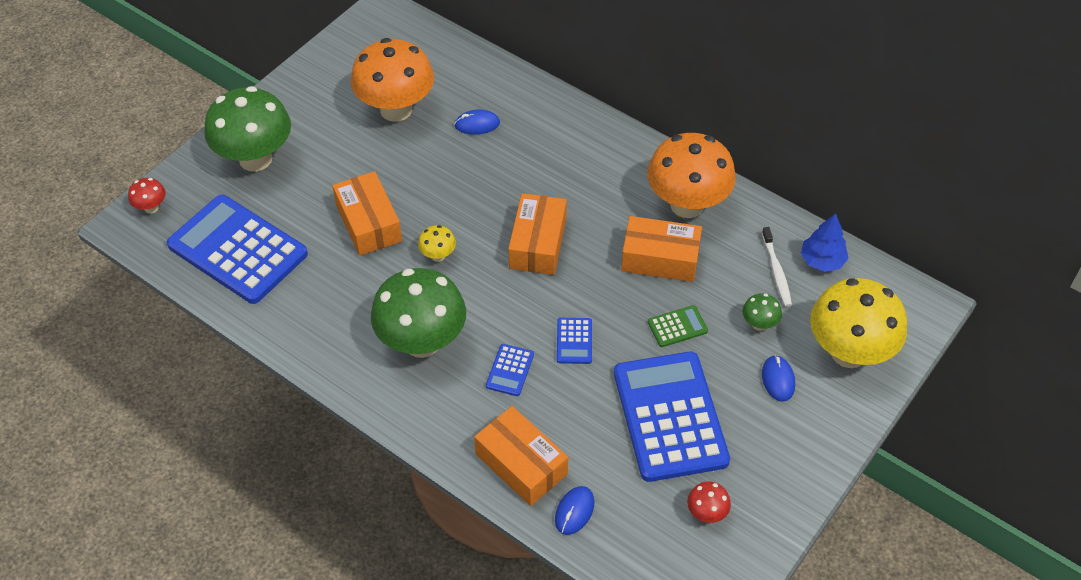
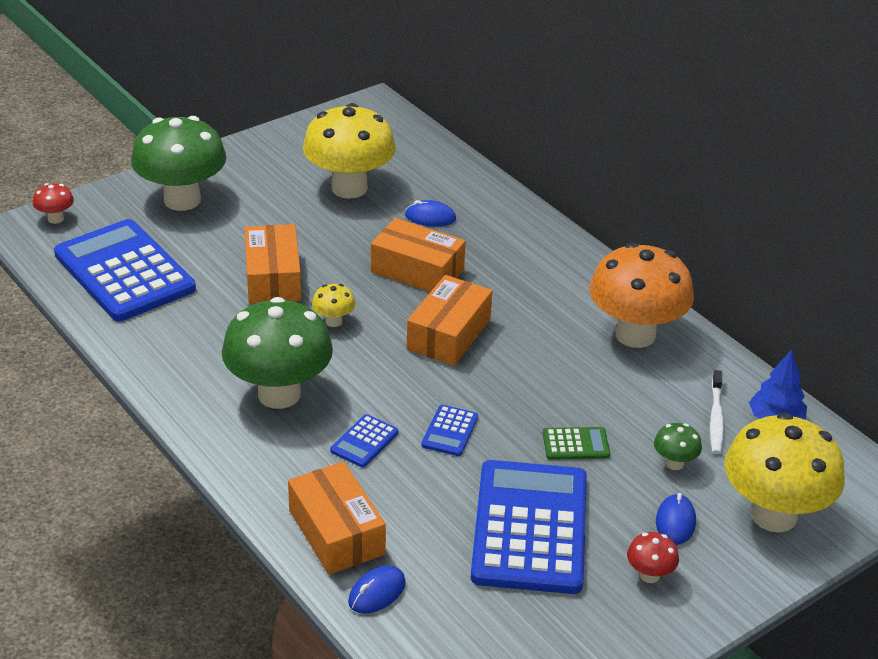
camera: 15 degrees right, 15 degrees down
(396, 109) = (349, 188): orange mushroom -> yellow mushroom
(660, 258) = (582, 377): orange box -> orange box (417, 270)
(706, 513) = (533, 633): red mushroom -> red mushroom (649, 575)

